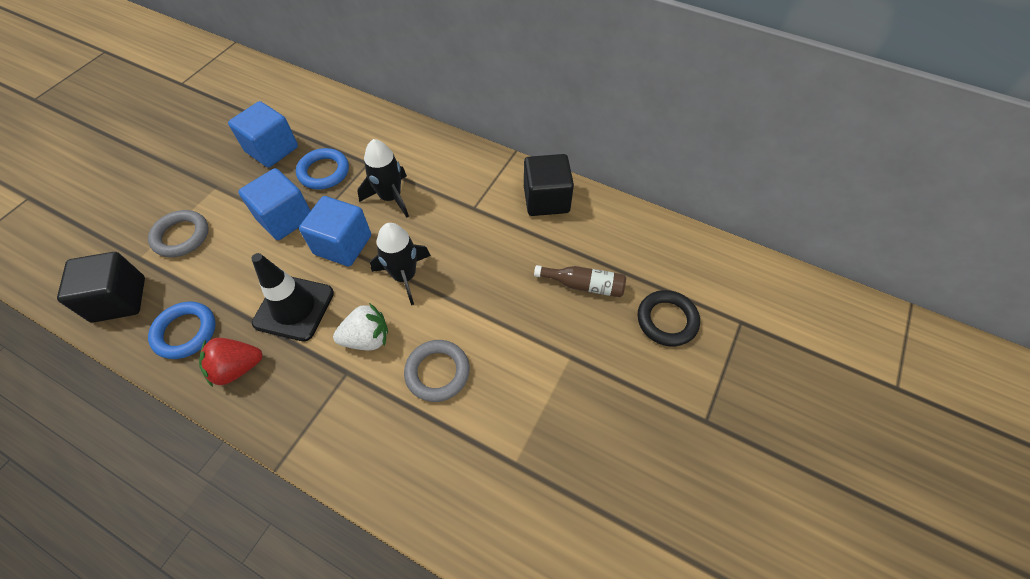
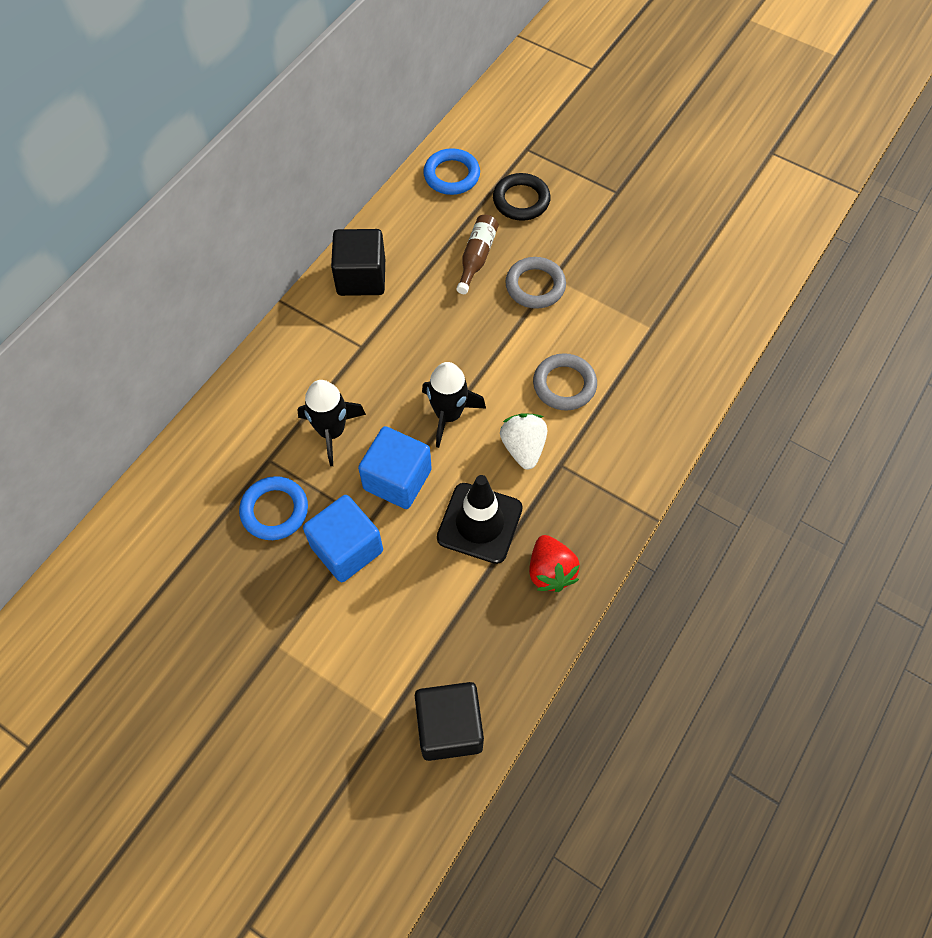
camera: 85 degrees left, 5 degrees up
(181, 236) = (358, 672): grey ring -> grey ring (535, 286)
(185, 332) = (502, 636): blue ring -> blue ring (451, 175)
(272, 149) = (218, 581): blue cube -> none

